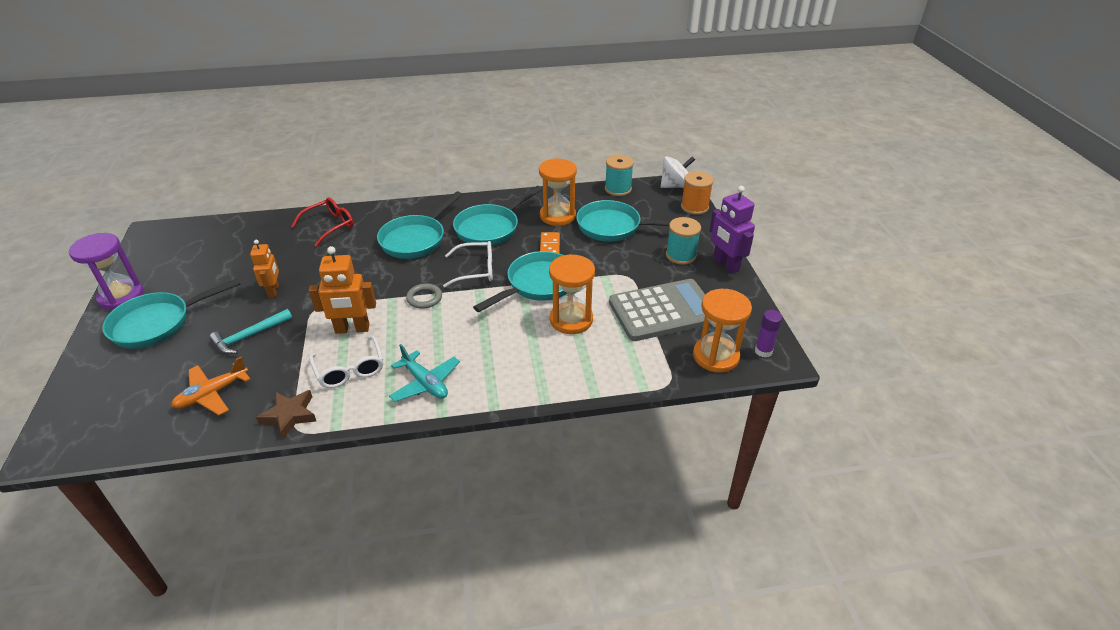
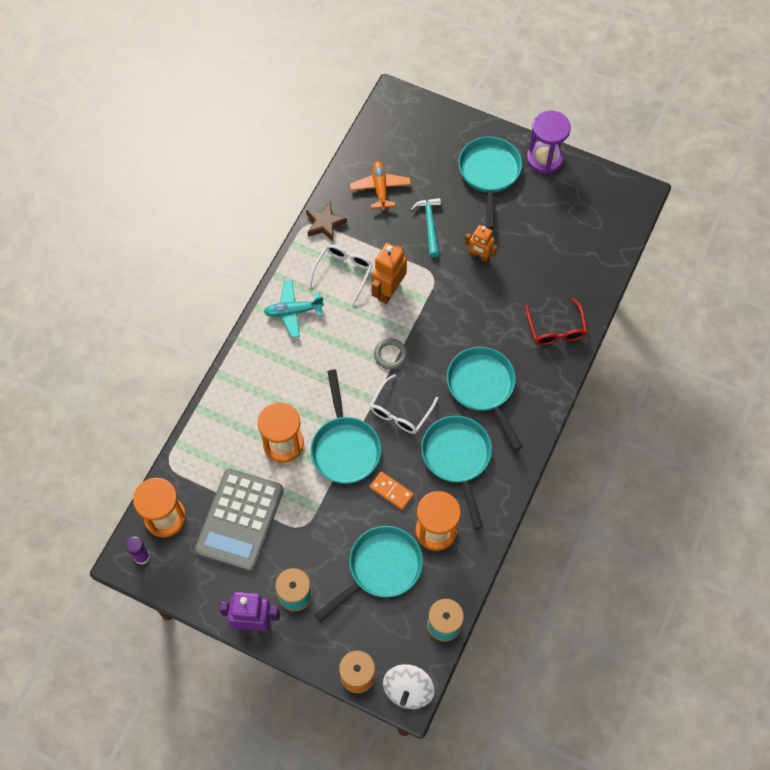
camera: 125 degrees right, 25 degrees up
(350, 370) = (343, 272): white glasses -> white glasses turned 105 degrees clockwise

